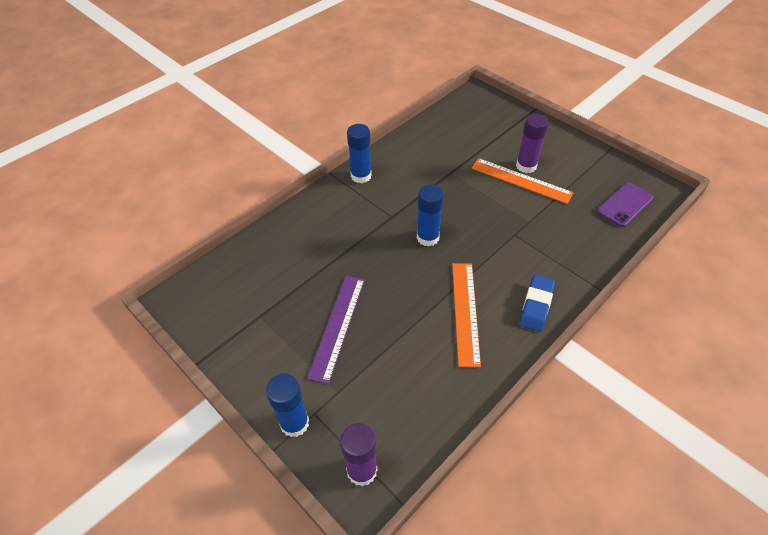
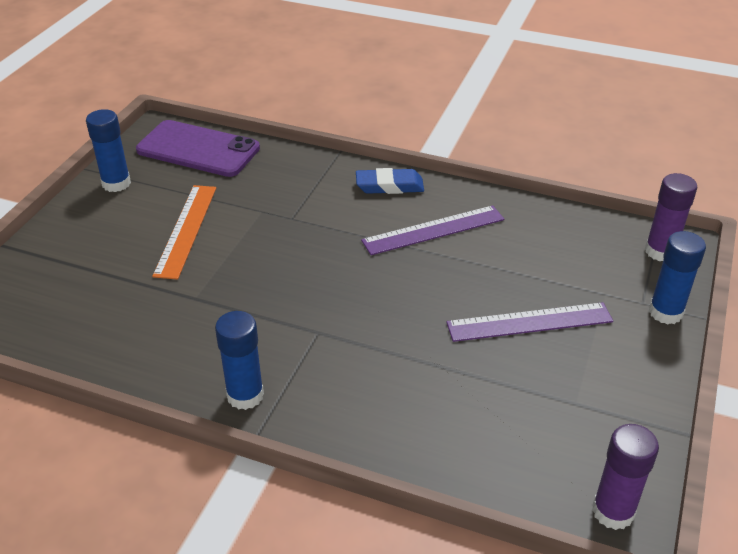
camera: 115 degrees left, 10 degrees down
(428, 237) = (339, 286): blue glue stick -> blue glue stick (116, 183)
(465, 312) = (433, 230): orange ruler -> purple ruler
(526, 166) = (153, 231): purple glue stick -> purple glue stick (613, 511)
(624, 204) = (198, 149): purple phone -> purple phone, size x1.58

